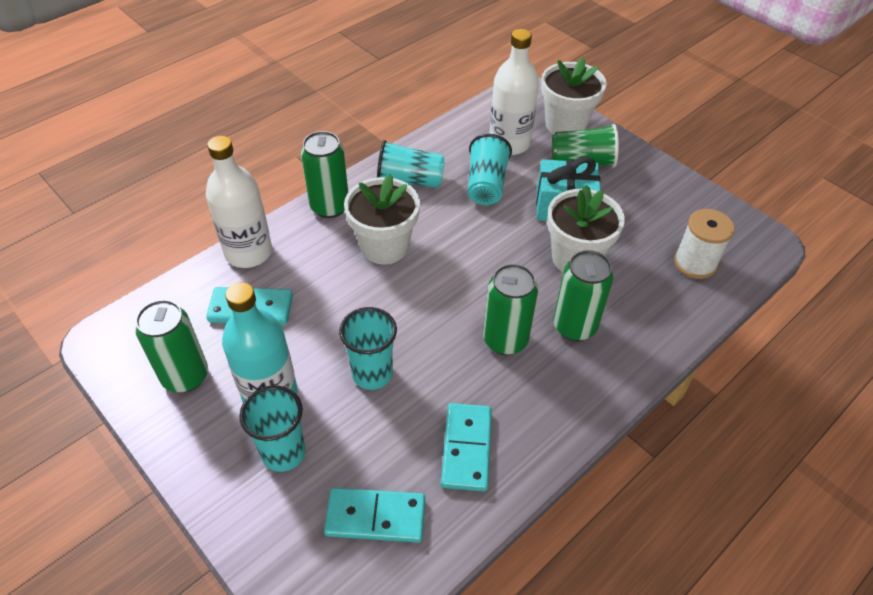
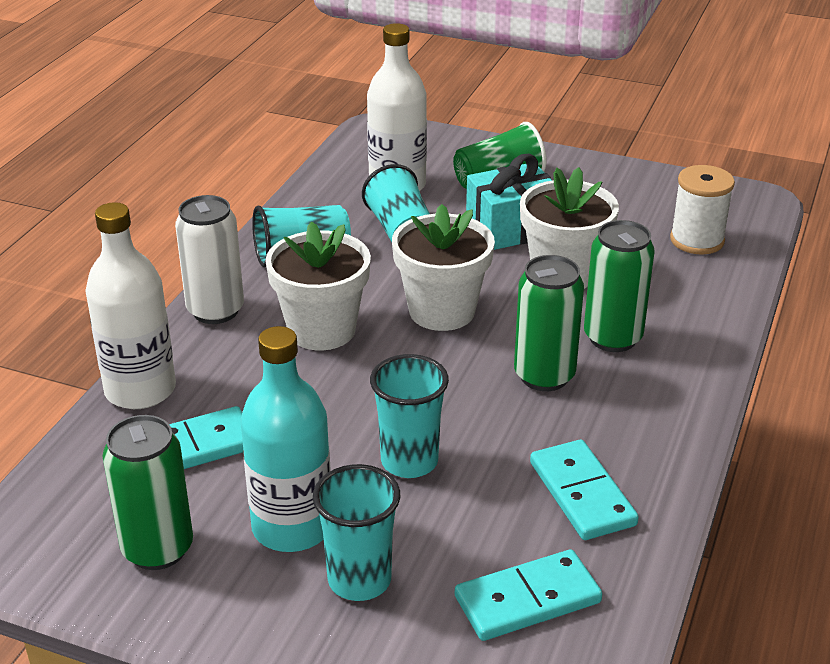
camera: 25 degrees left, 15 degrees down
(329, 207) = (215, 310): green can -> white can
(565, 124) = (451, 150): white flower pot -> white flower pot (442, 311)

